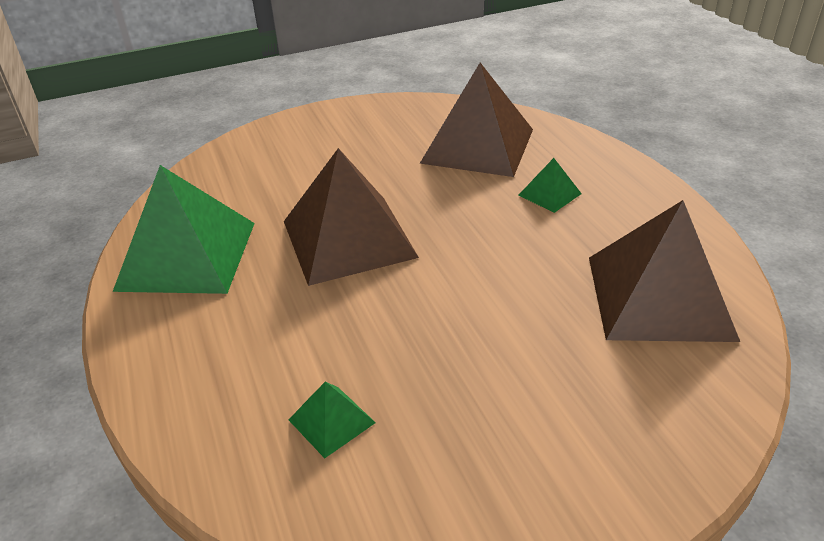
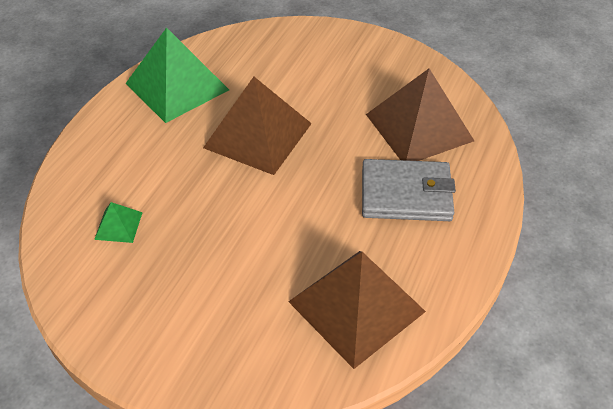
camera: 45 degrees right, 10 degrees up
(549, 194) = (406, 194): green pyramid -> grey wallet

